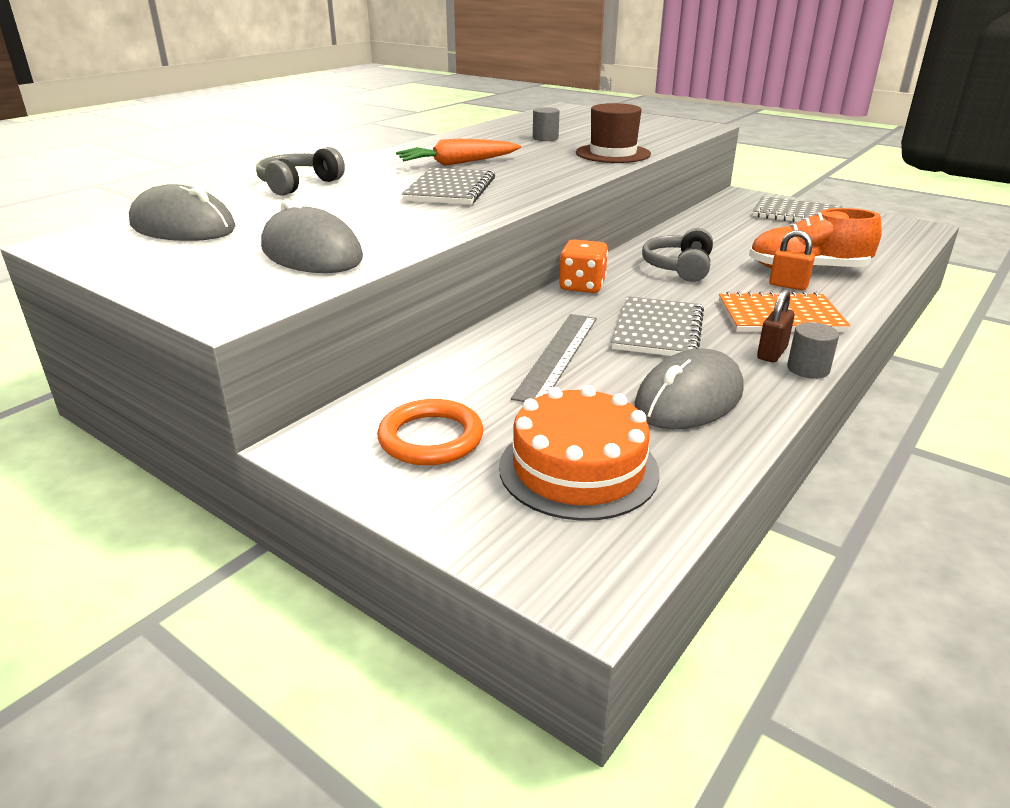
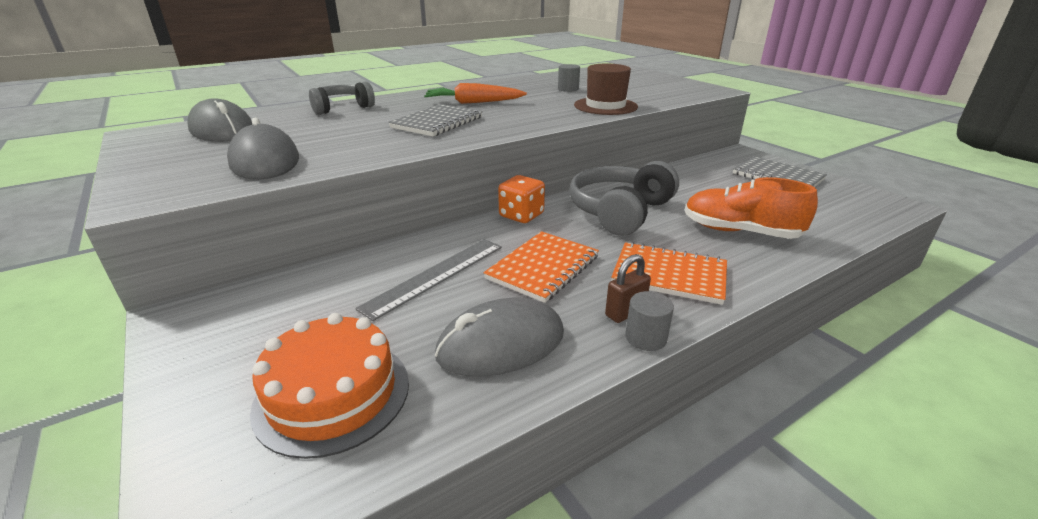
camera: 20 degrees right, 0 degrees up
(431, 438) = (259, 331): orange ring -> none
(658, 330) = (543, 268): grey notebook -> orange notebook
(679, 268) = (620, 211): grey headphones -> grey headphones, size x1.53
(788, 285) = (706, 245): orange padlock -> none

